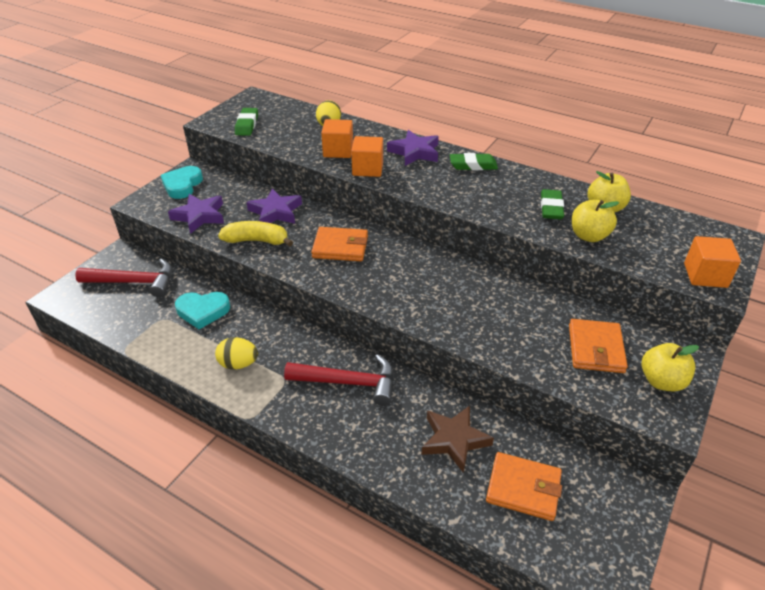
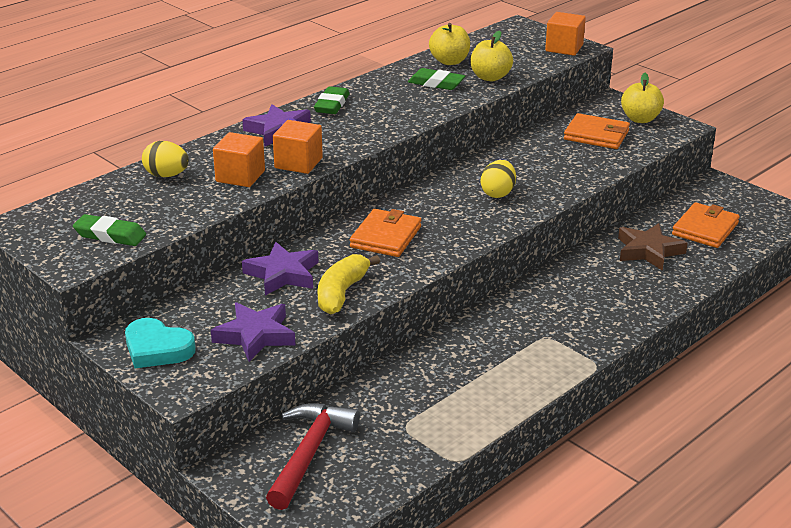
camera: 75 degrees left, 10 degrees down
(203, 311) = (403, 391): turquoise heart -> none
(238, 364) = (511, 368): yellow egg -> yellow egg (498, 193)
(348, 383) = (561, 297): red hammer -> none

